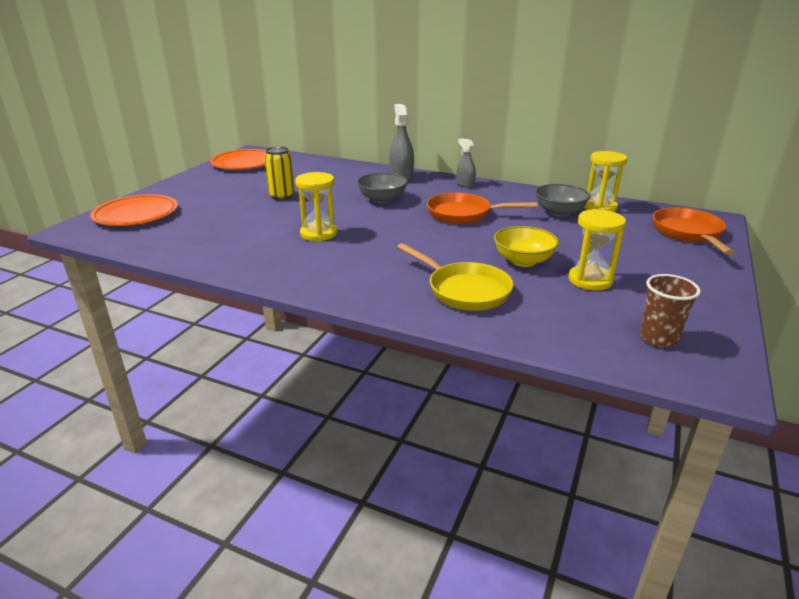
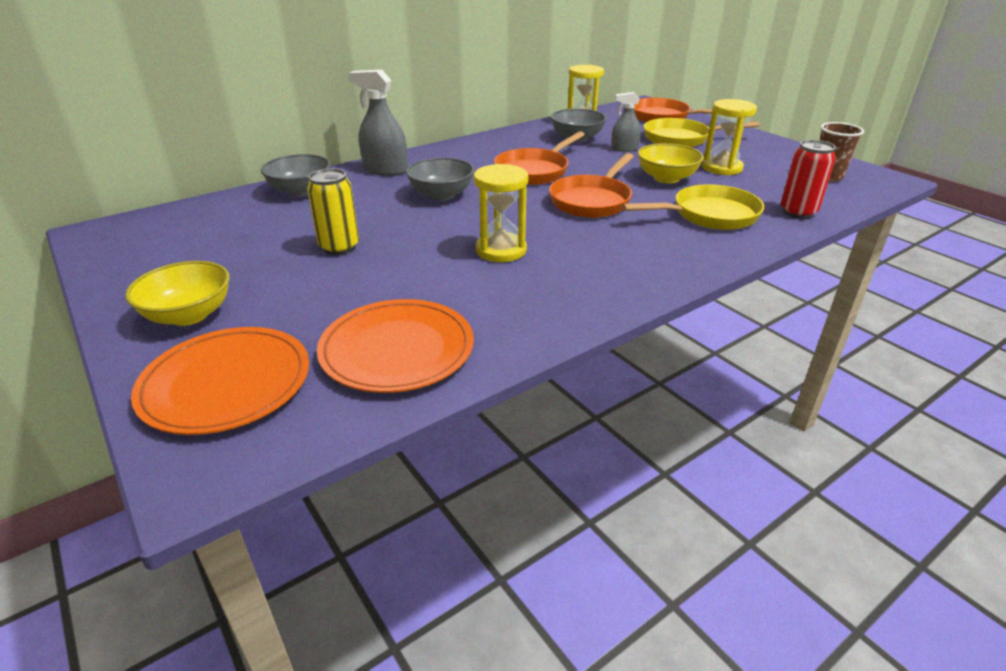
camera: 60 degrees left, 5 degrees up
(188, 190) = (189, 315): none -> yellow bowl
(244, 163) = (141, 247): orange plate -> orange plate (397, 350)
(343, 169) = (300, 191): none -> grey bowl
(434, 243) = (592, 201): none -> orange pan
(465, 184) = (455, 150): grey spray bottle -> grey spray bottle (624, 149)
(528, 331) = (798, 212): none -> red can
(638, 250) = (680, 139): none -> yellow pan

